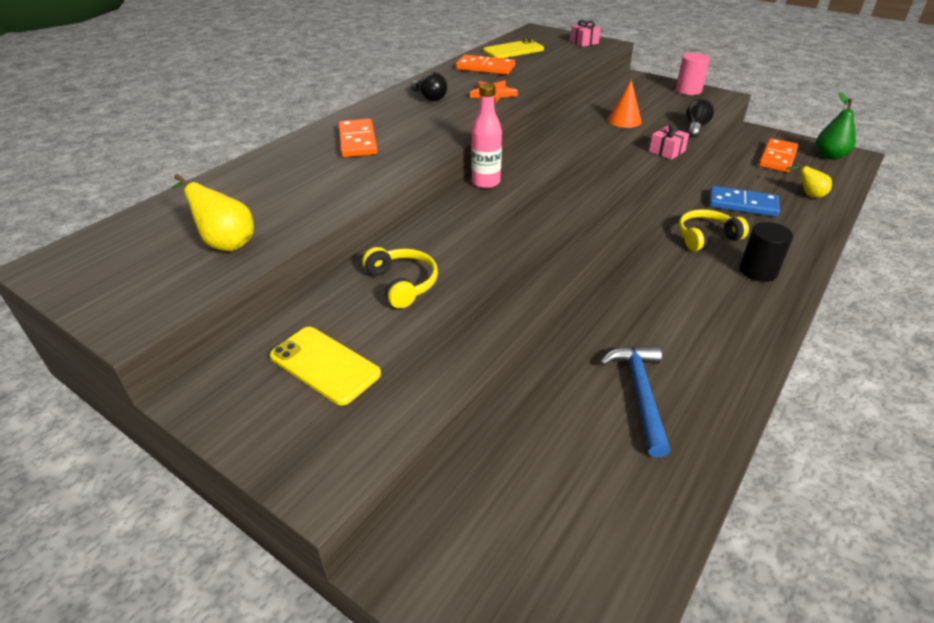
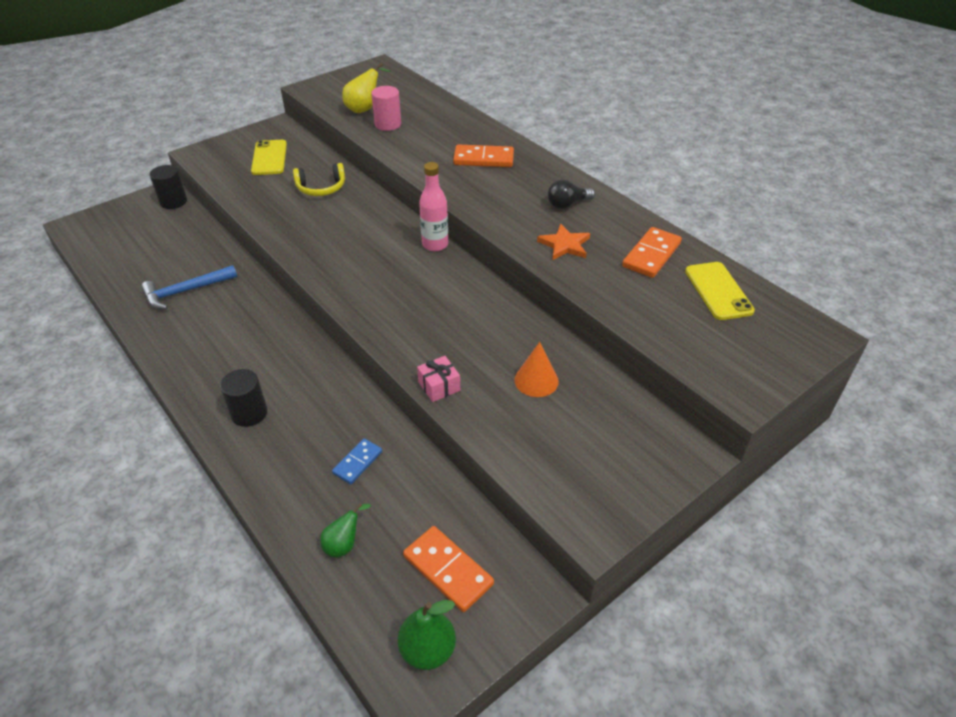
camera: 105 degrees right, 5 degrees up
(324, 365) = (269, 158): yellow phone -> yellow phone turned 60 degrees counterclockwise
(426, 529) = (173, 201): none -> black cylinder
(584, 42) = (751, 371): pink gift -> none
(640, 394) = (186, 291): blue hammer -> blue hammer turned 135 degrees clockwise
(688, 90) = (625, 495): pink cylinder -> pink cylinder (388, 124)
(695, 128) = (490, 441): black light bulb -> none
(706, 237) = (319, 401): yellow headphones -> none
(742, 204) = (357, 462): blue domino -> blue domino, size x0.63
(808, 194) = (344, 544): yellow pear -> green pear

